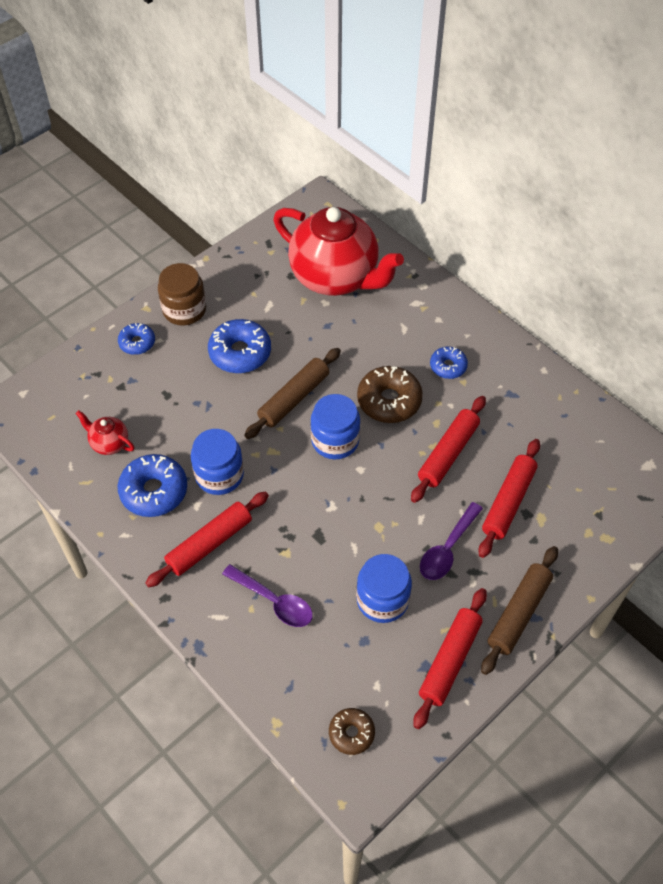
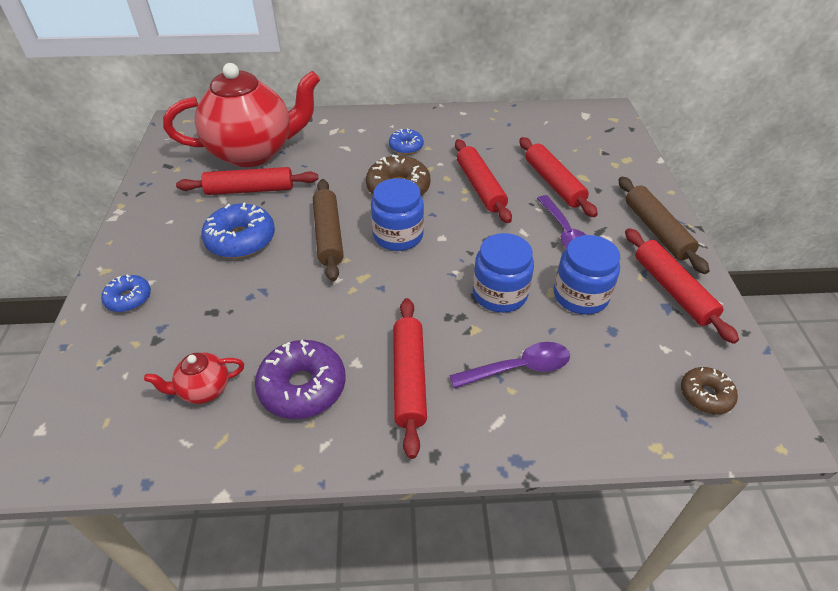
camera: 50 degrees left, 10 degrees down
(154, 491) = (302, 387): blue donut -> purple donut
(184, 310) = (147, 247): brown jar -> none
(219, 475) = (344, 326): blue jar -> blue jar (499, 294)
(293, 313) = (250, 190): none -> red rolling pin

